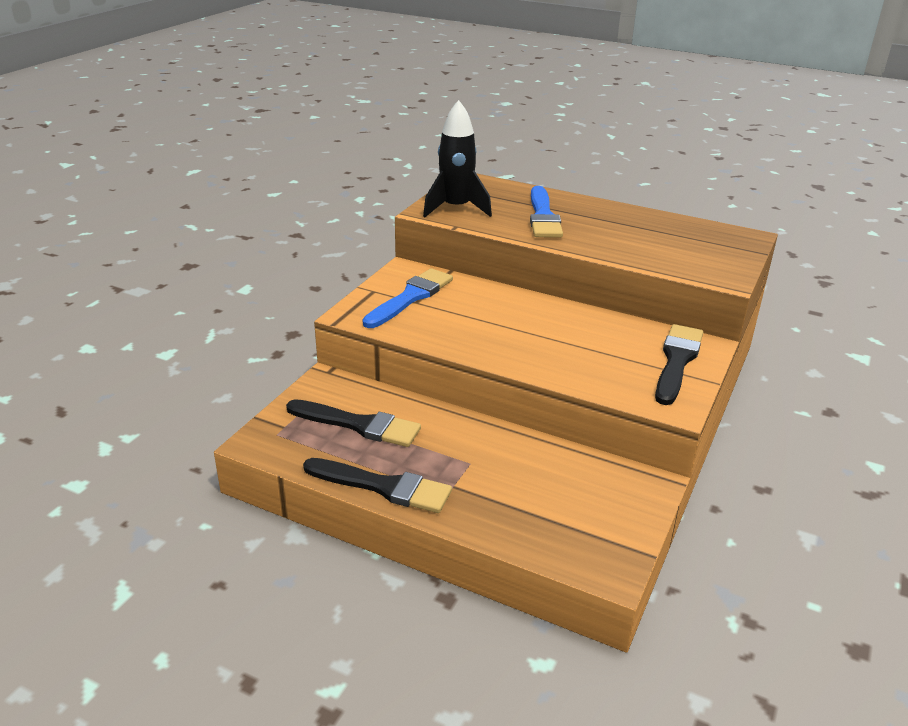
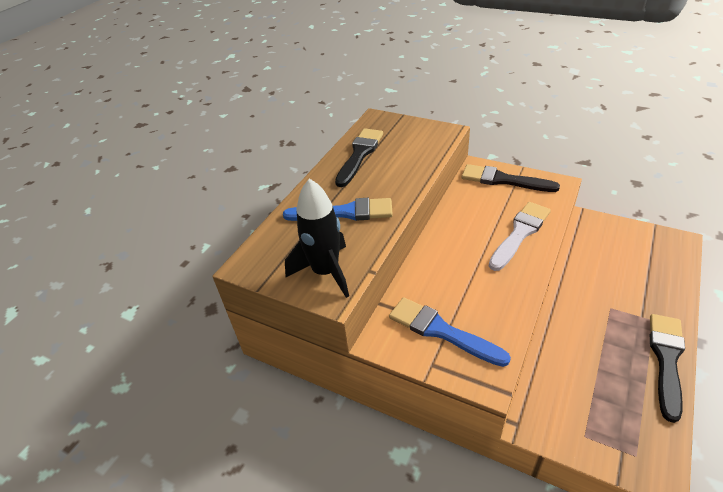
camera: 85 degrees left, 10 degrees up
(359, 425) = (594, 386): black brush -> black brush (359, 154)
(559, 359) = (520, 233): none -> white brush

